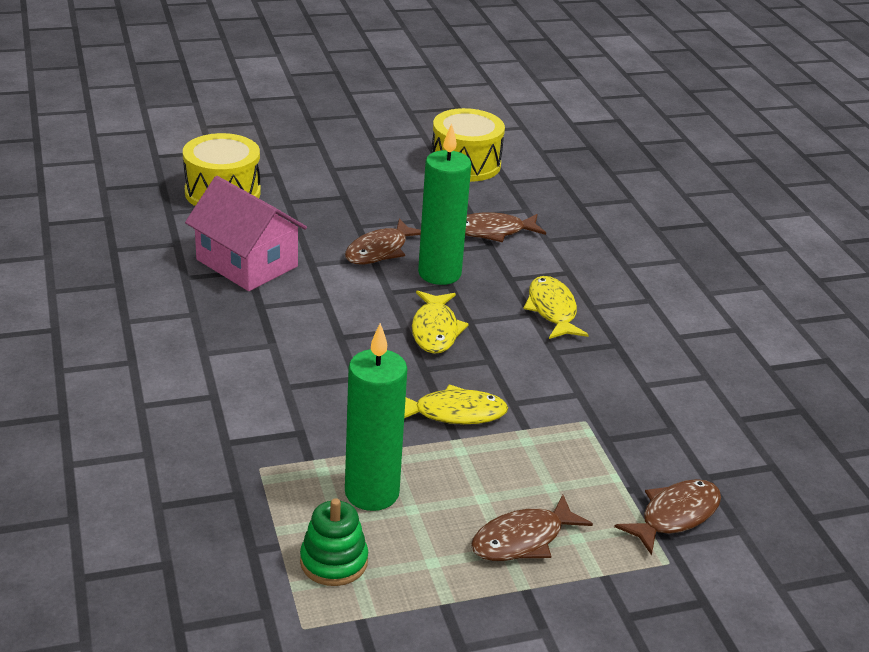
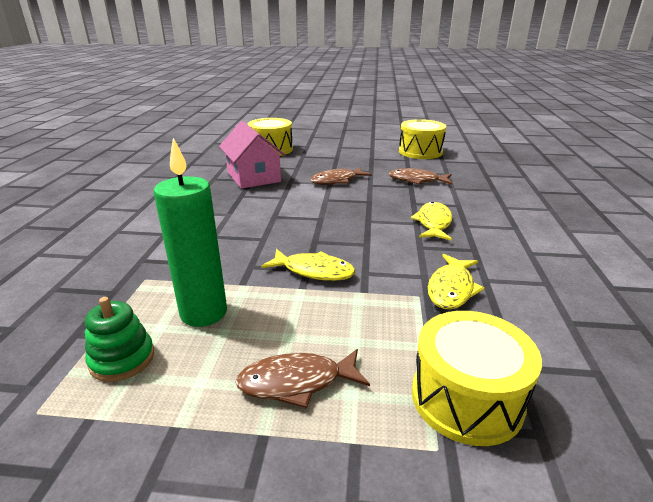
camera: 25 degrees right, 5 degrees down
(435, 330) = (340, 222): yellow fish -> yellow fish (451, 289)
(439, 274) = (366, 195): green candle -> none
(675, 516) = (466, 398): brown fish -> yellow drum

